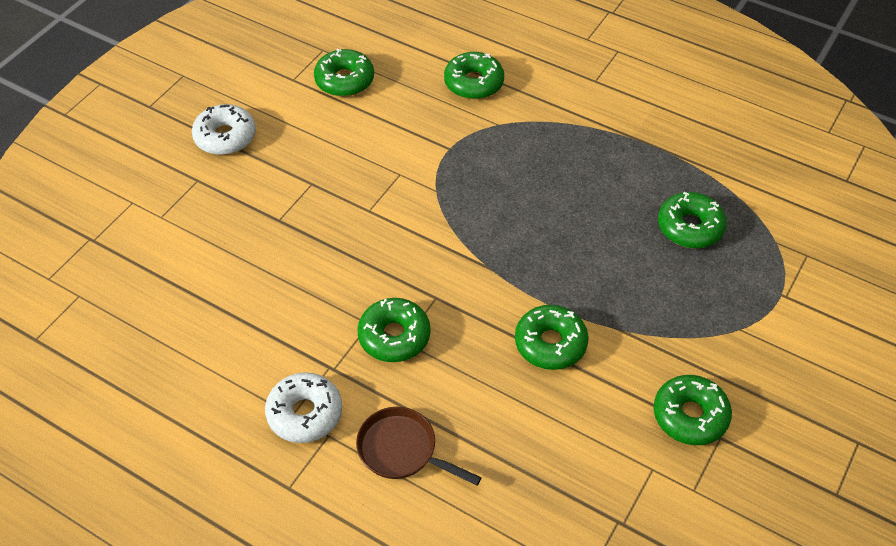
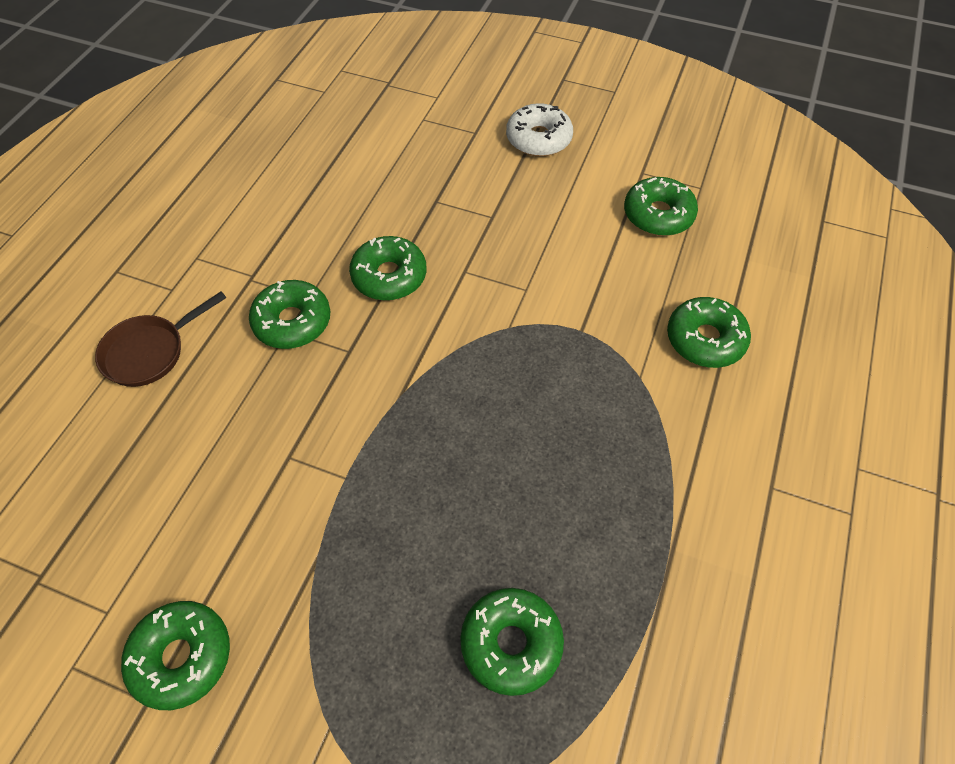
camera: 80 degrees right, 5 degrees up
(305, 413) = (197, 267): white donut -> none
(402, 450) = (150, 352): brown pan -> brown pan turned 150 degrees counterclockwise
(550, 343) = (290, 476): green donut -> green donut (389, 276)

